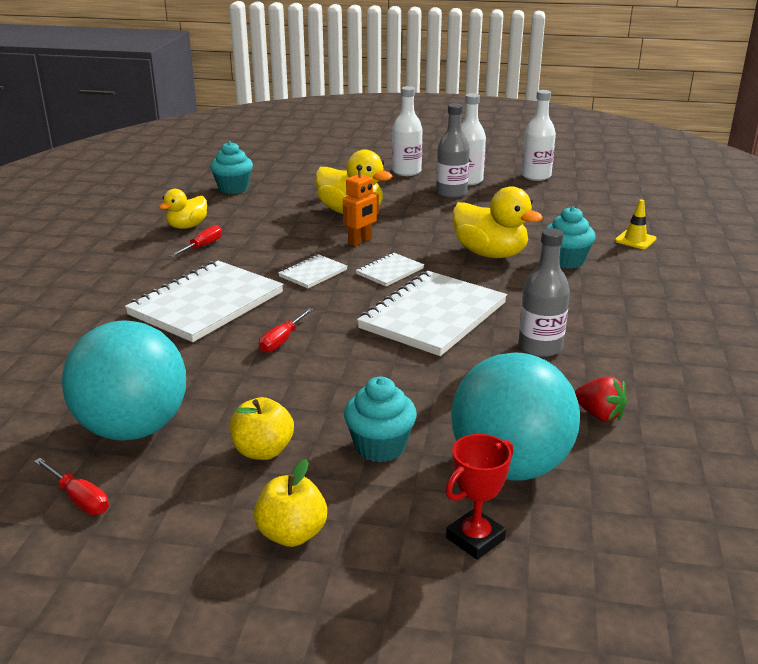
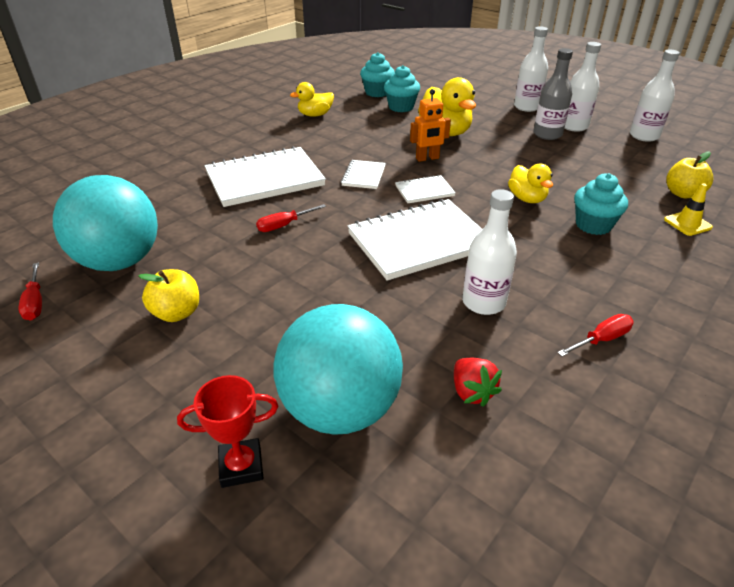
camera: 30 degrees right, 10 degrees up
(203, 246) = (309, 133): red screwdriver -> red screwdriver (602, 339)
(292, 534) = (122, 393): yellow apple -> yellow apple (682, 194)
(313, 273) = (364, 176): white notebook -> white notebook turned 60 degrees counterclockwise
(380, 447) = (258, 344): turquoise cupcake -> turquoise cupcake (401, 107)
(490, 254) = (527, 199): yellow duck -> yellow duck, size x0.61
(540, 347) = (483, 302): grey bottle -> white bottle

